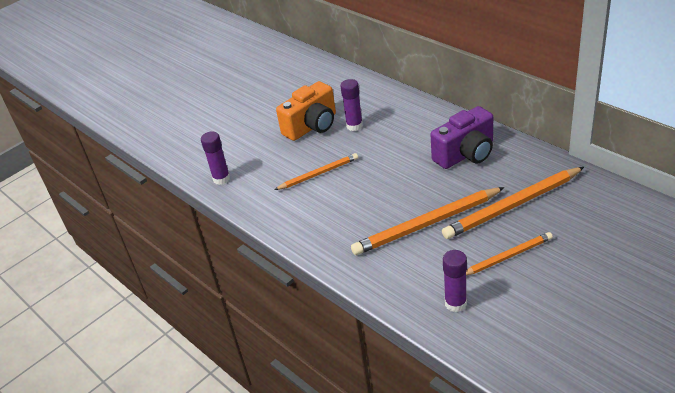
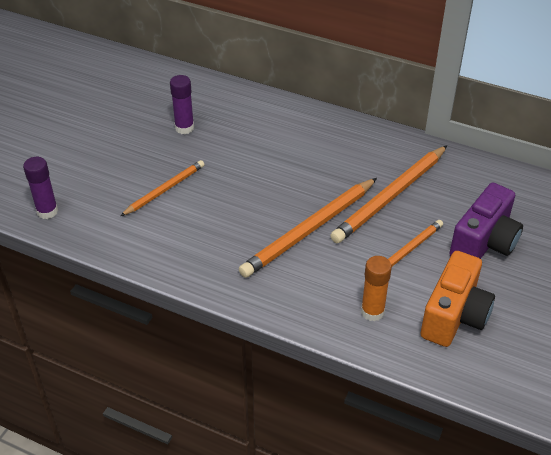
camera: 25 degrees left, 5 degrees up
(312, 126) = (134, 134): orange camera -> orange camera (454, 316)
(455, 303) = (372, 312): purple glue stick -> orange glue stick
(466, 154) = (321, 146): purple camera -> purple camera (484, 243)

